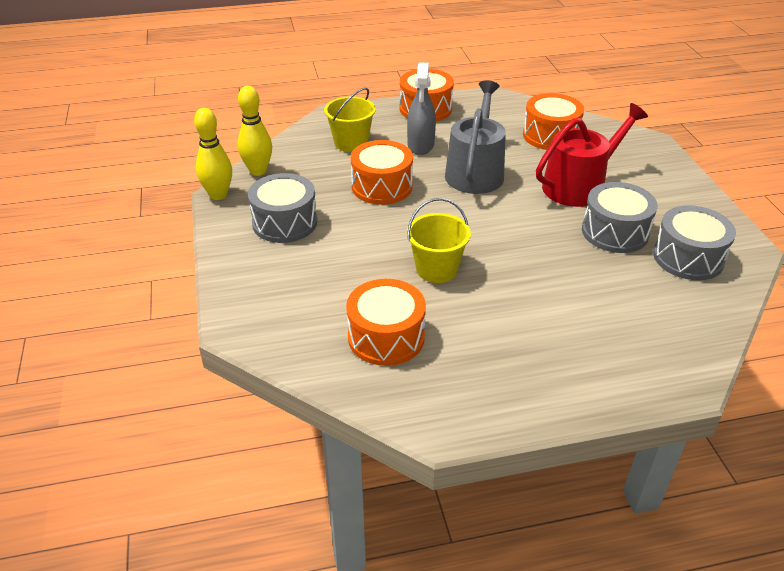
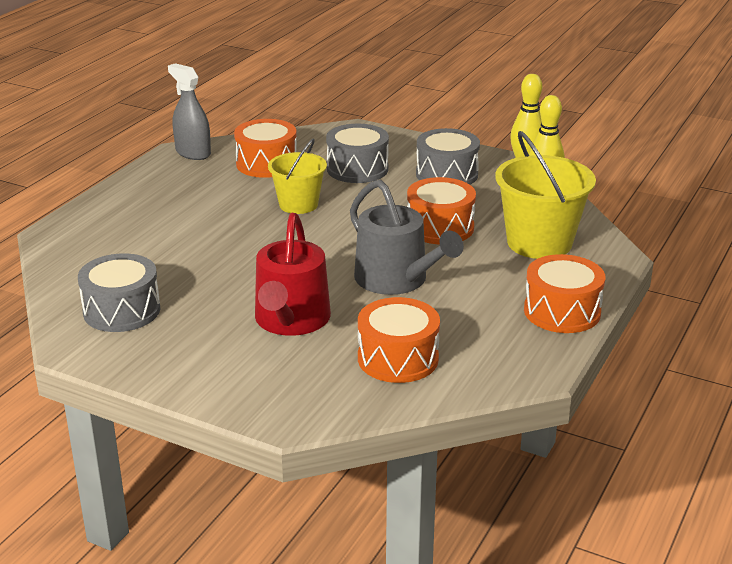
camera: 130 degrees right, 10 degrees down
(351, 143) = (539, 242): yellow bucket -> yellow bucket, size x1.57
(420, 145) = (486, 275): grey spray bottle -> grey spray bottle (193, 153)
(615, 232) = (206, 297): grey drum -> grey drum (357, 169)

